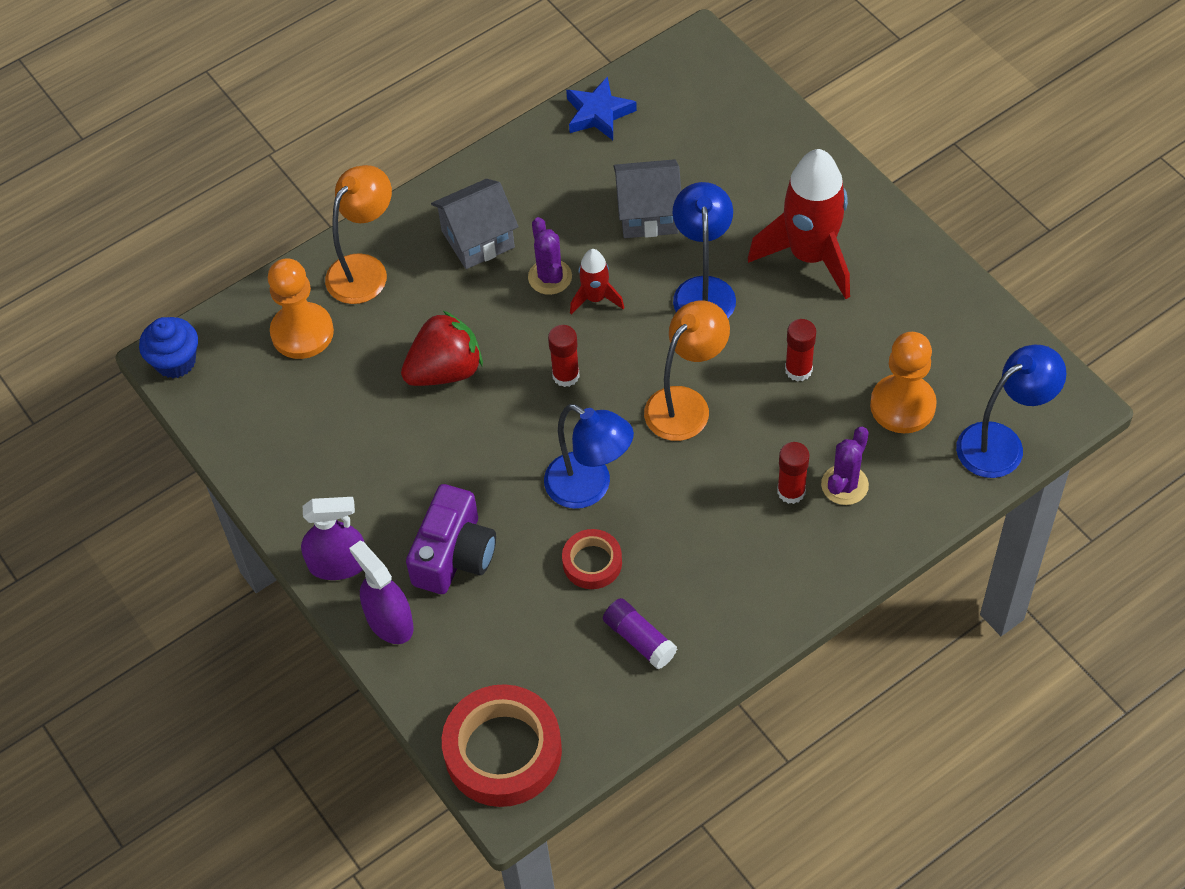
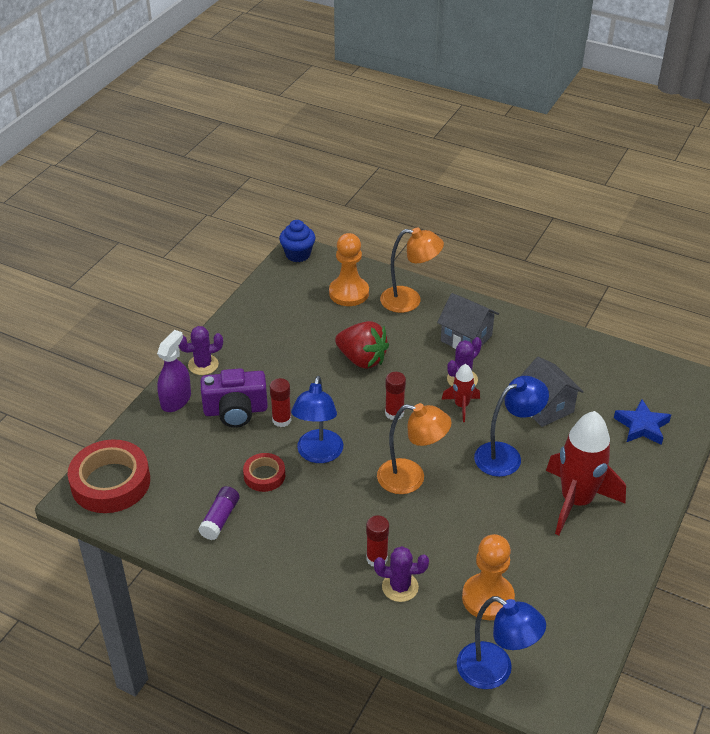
camera: 60 degrees right, 15 degrees down
(338, 564) = (203, 365): purple spray bottle -> purple cactus
(598, 113) = (604, 356): blue star -> blue star (642, 426)
(798, 370) = (477, 528): red glue stick -> red glue stick (281, 420)

